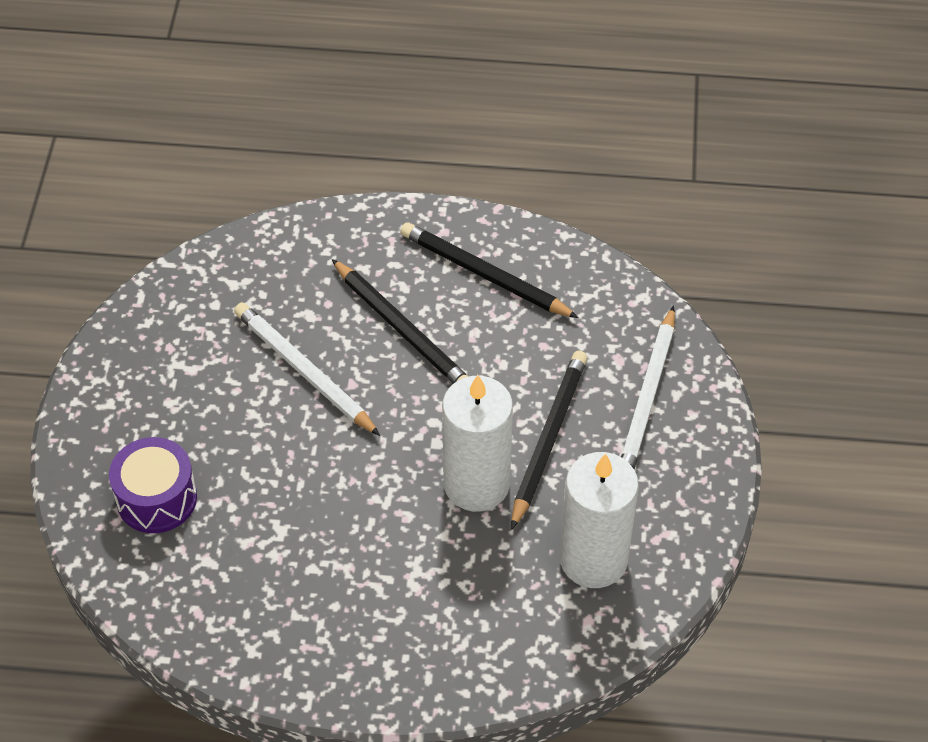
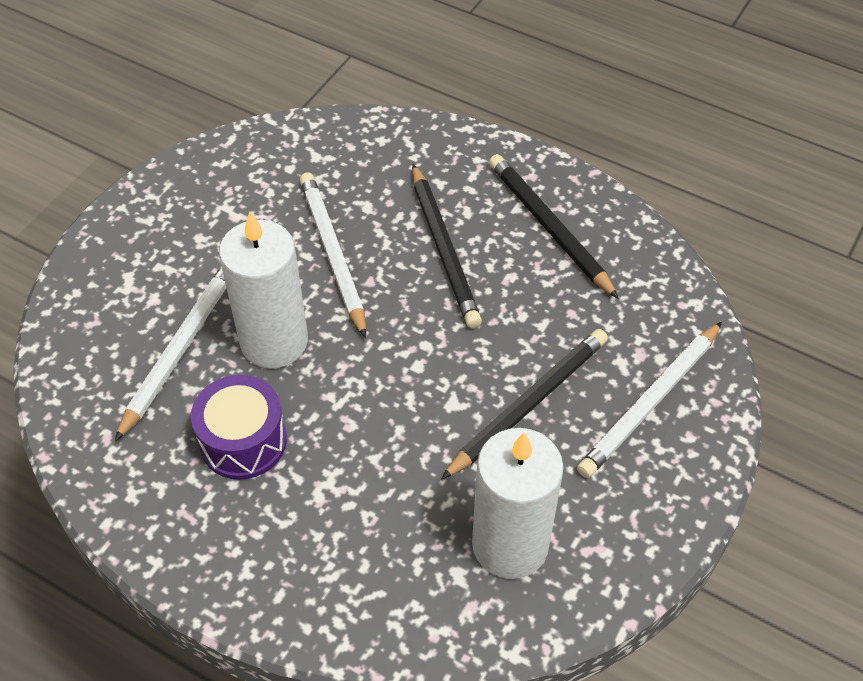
camera: 25 degrees right, 0 degrees up
(157, 498) = (135, 318): purple drum -> purple drum (243, 441)
(216, 510) = (180, 349): none -> white pencil
(476, 484) = (433, 421): white candle -> white candle (274, 341)

